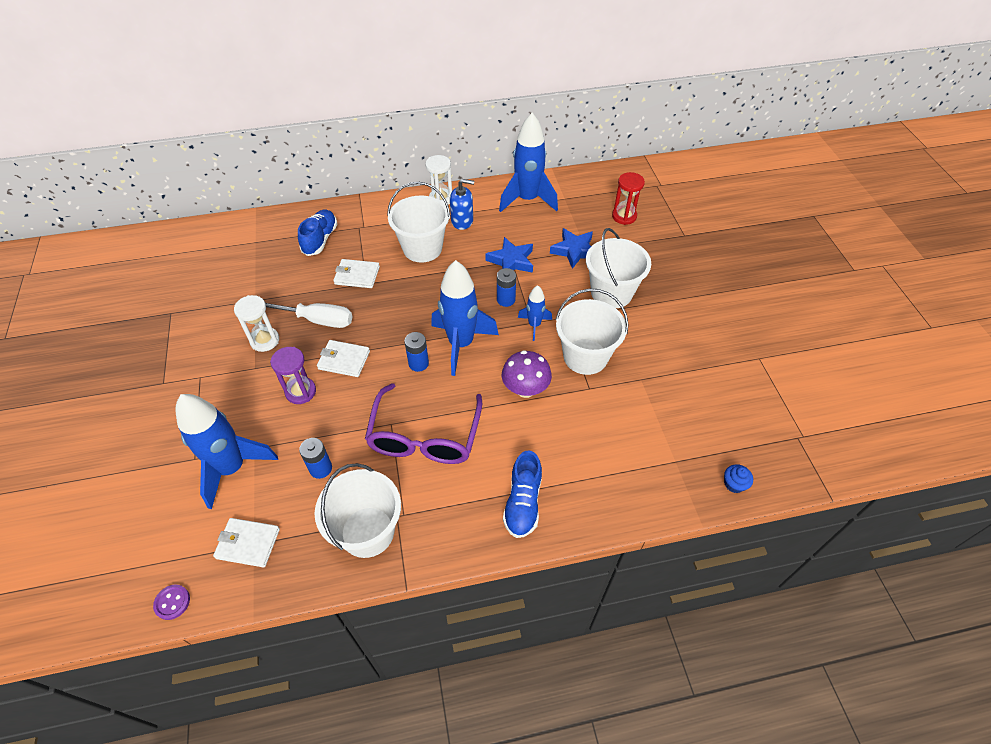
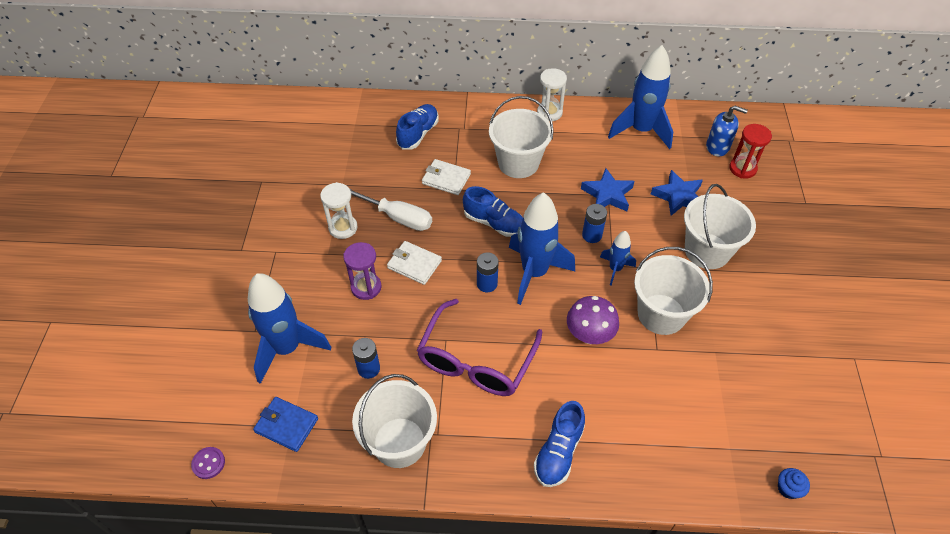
camera: 15 degrees right, 0 degrees up
(248, 543) = (286, 425): white wallet -> blue wallet
(412, 307) = (494, 223): none -> blue shoe
(462, 221) = (566, 141): blue soap dispenser -> blue soap dispenser (717, 147)

